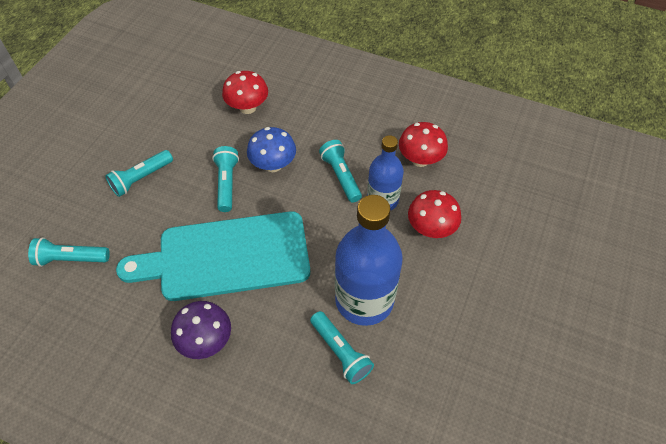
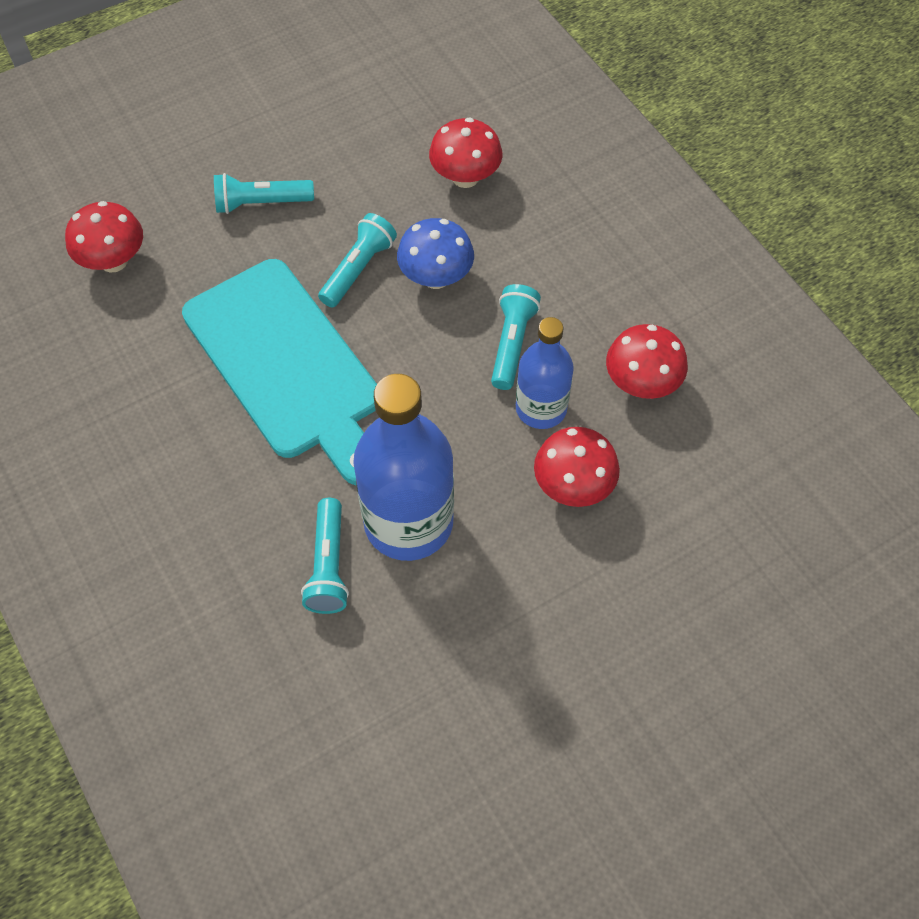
camera: 35 degrees right, 5 degrees up
(71, 259) = (113, 261): turquoise flashlight -> red mushroom
(206, 340) = (188, 451): purple mushroom -> none
(227, 257) = (287, 365): turquoise cutting board -> turquoise cutting board turned 150 degrees counterclockwise

